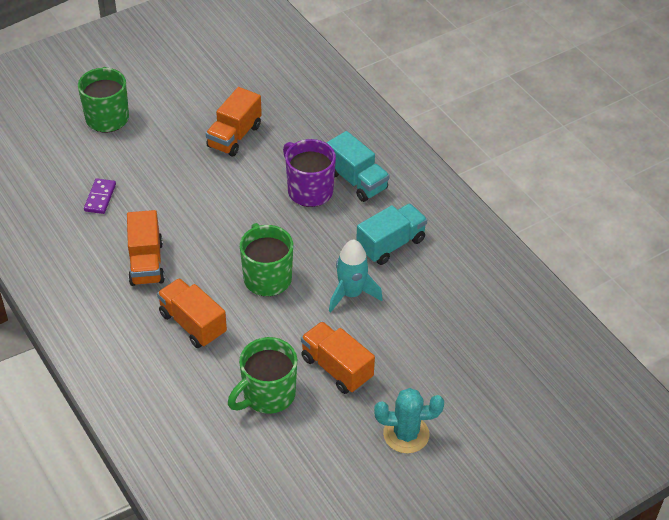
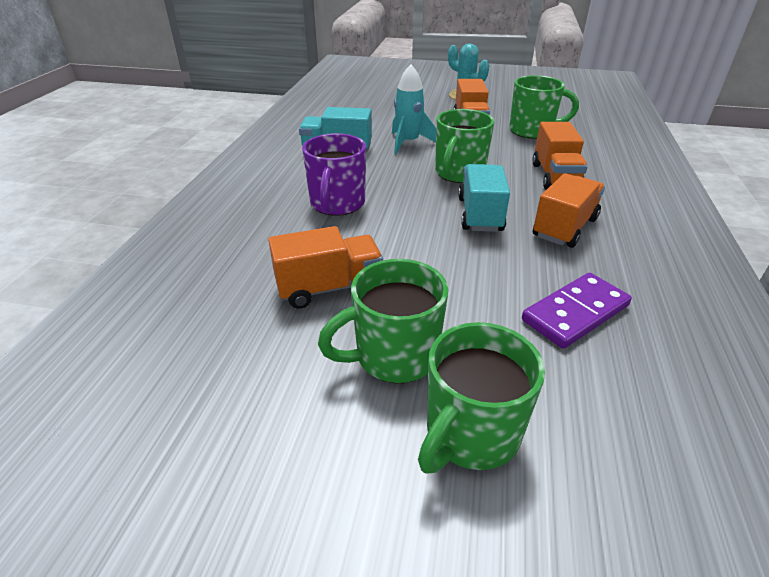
camera: 135 degrees left, 10 degrees down
(100, 197) = (575, 313): purple domino -> purple domino, size x1.55
(165, 125) = (394, 356): none -> green mug
(356, 181) = (287, 191): turquoise truck -> turquoise truck (480, 214)

